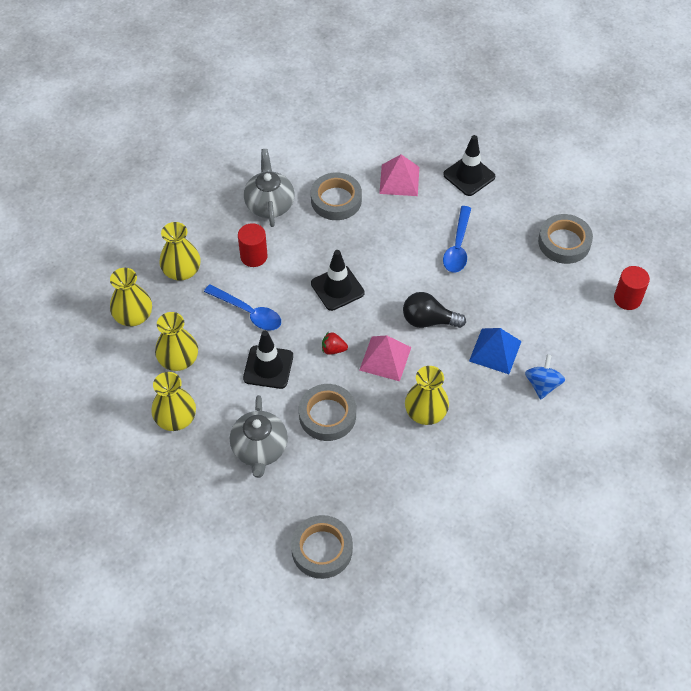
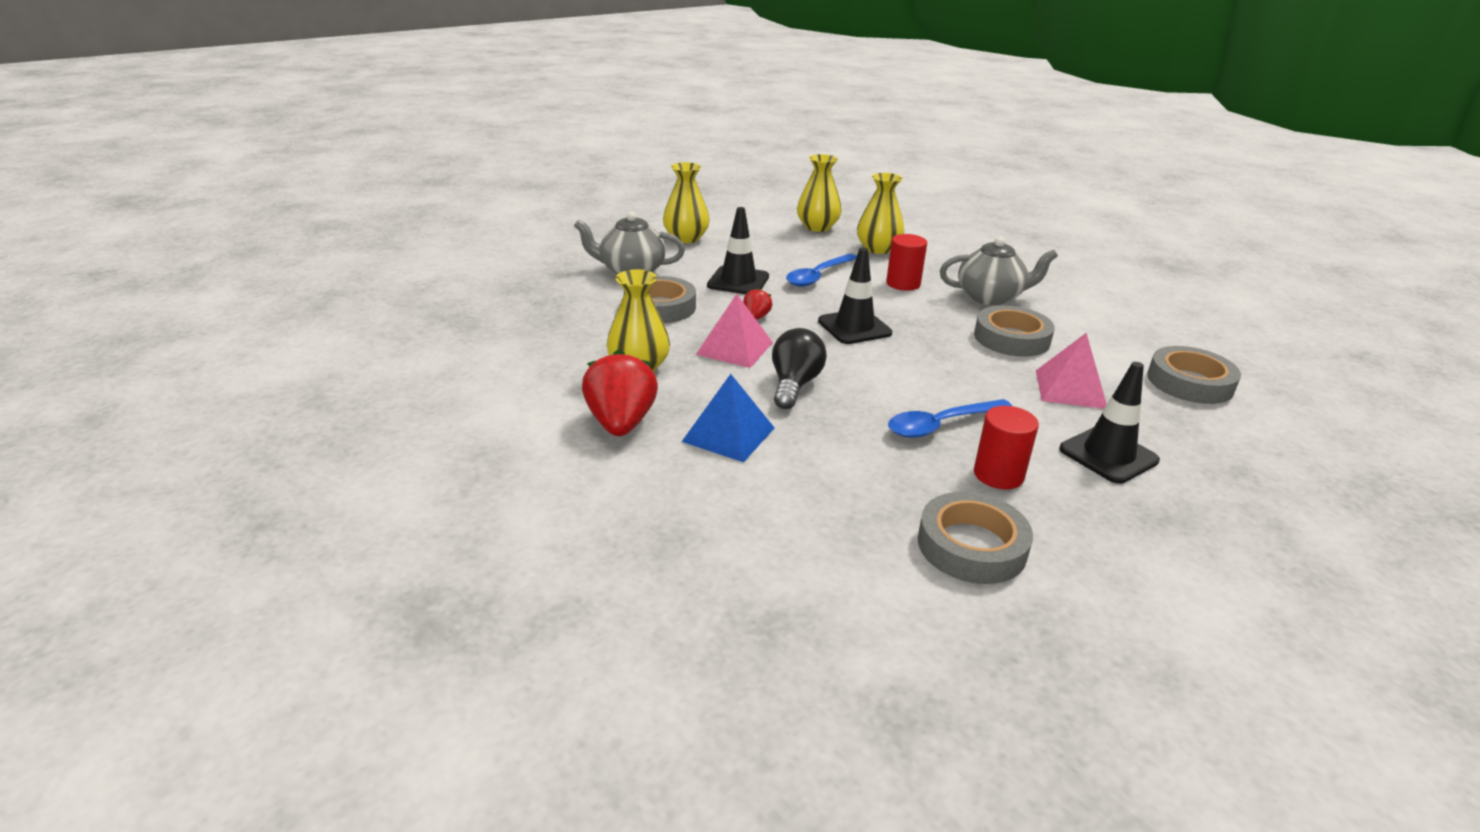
camera: 95 degrees right, 25 degrees down
(178, 359) = (758, 242): yellow vase -> none
(322, 549) = (488, 291): grey tape -> grey tape (1189, 382)
(457, 247) = (940, 425): blue spoon -> blue spoon turned 45 degrees counterclockwise
(497, 409) = (621, 423): none -> red strawberry
(542, 385) = (650, 471): blue spinning top -> none
(627, 298) = (828, 613): red cylinder -> red cylinder (998, 475)

